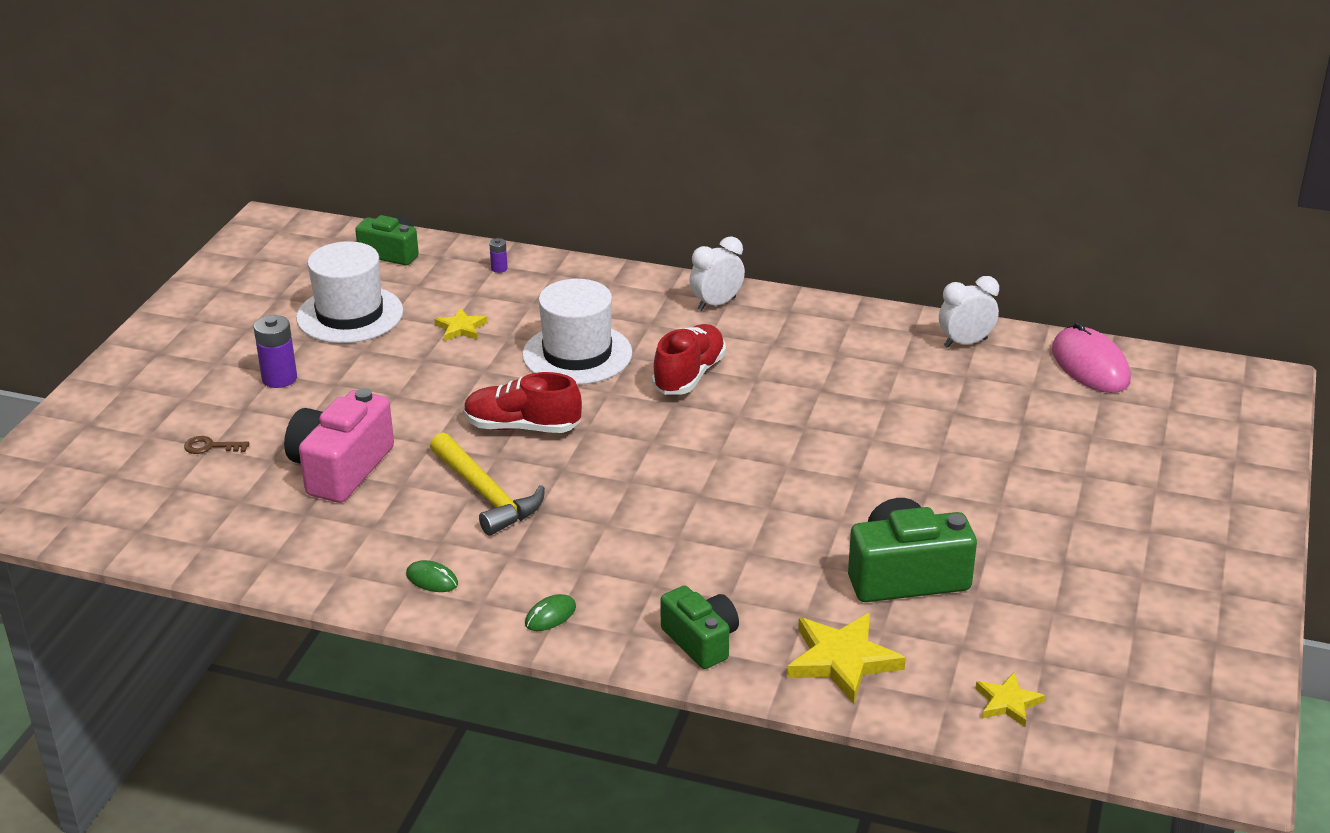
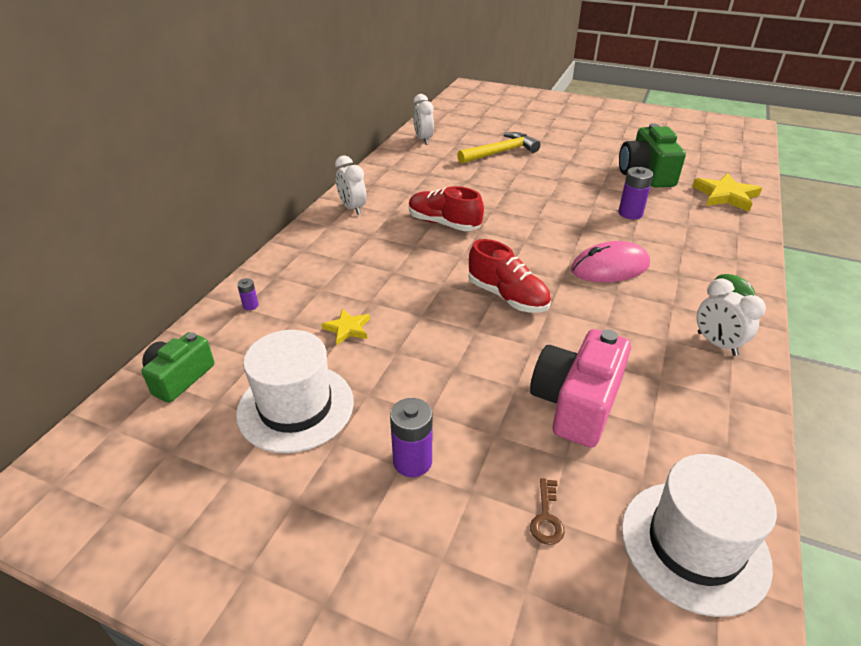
camera: 85 degrees left, 5 degrees up
(340, 468) = (576, 403): pink camera -> pink camera turned 90 degrees clockwise
(432, 579) = (717, 344): green mouse -> white clock
(486, 495) = (601, 315): yellow hammer -> yellow hammer (501, 152)
(522, 427) = (507, 297): red shoe -> red shoe turned 60 degrees counterclockwise
(577, 354) = (406, 268): white hat -> white hat (694, 545)
(701, 641) = (731, 235): green camera -> none
(752, 543) = (630, 213): none -> purple battery
(1008, 702) = (734, 160): yellow star -> none
(1090, 365) = (452, 115): pink mouse -> pink mouse (610, 267)

